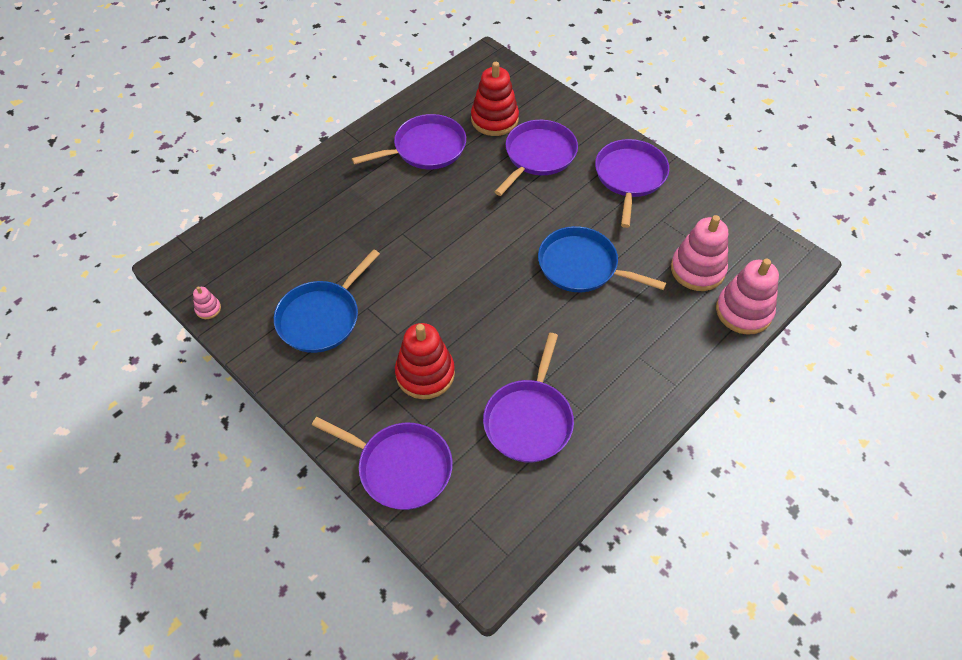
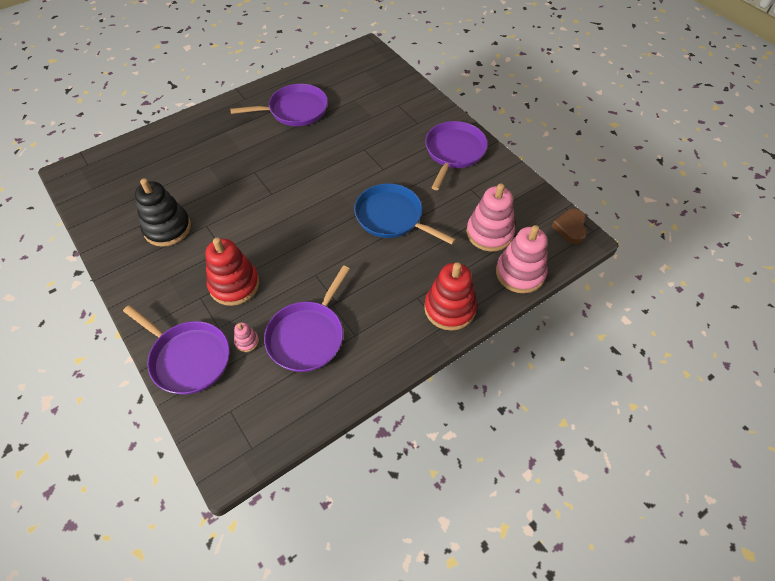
camera: 10 degrees right, 0 degrees up
(208, 309) = (82, 209): pink stacking toy -> pink stacking toy (247, 341)
(321, 317) = (167, 228): blue pan -> black stacking toy
(494, 119) = (357, 95): red stacking toy -> red stacking toy (449, 308)
(538, 155) = (383, 126): purple pan -> none
(785, 250) = (570, 228): none -> brown heart

